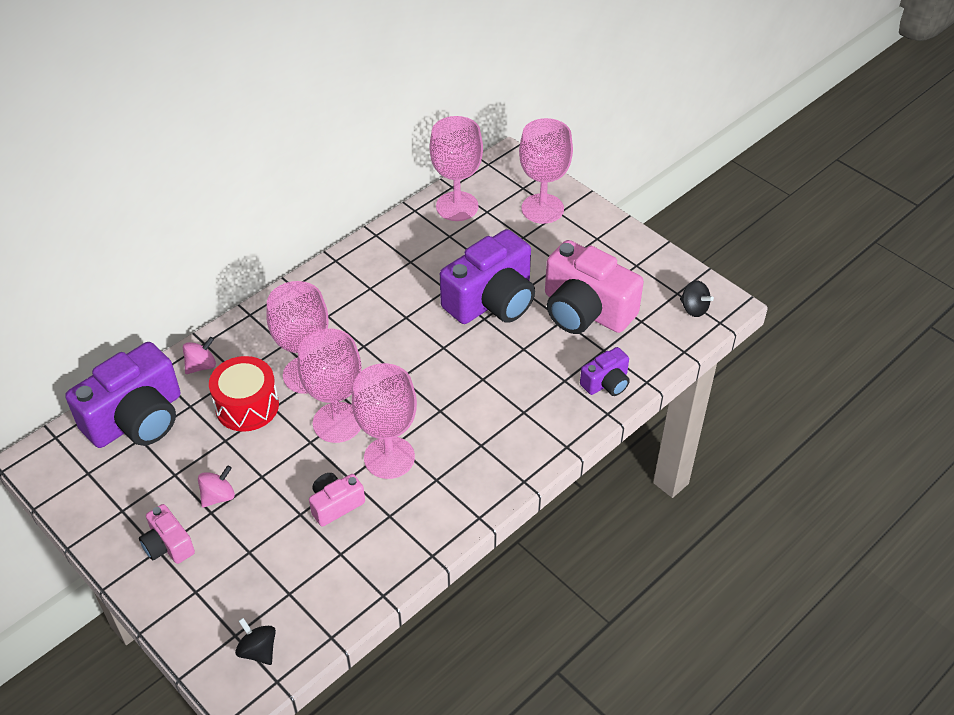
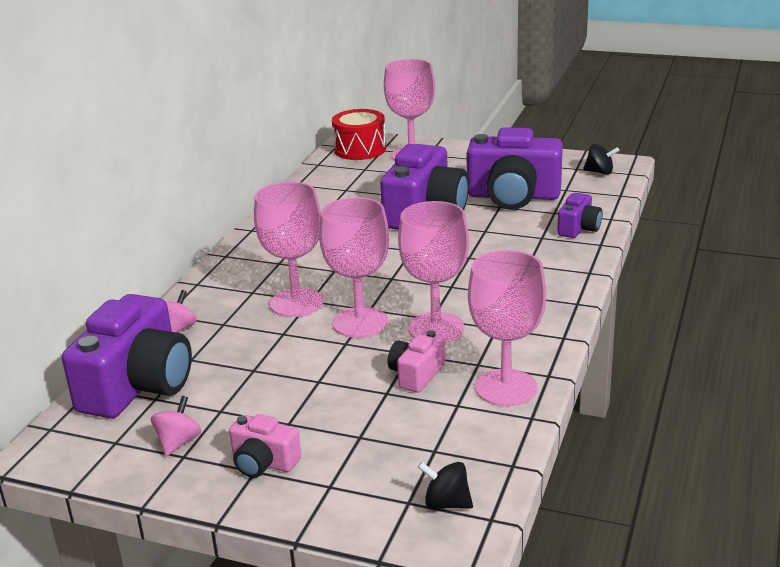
camera: 25 degrees left, 20 degrees down
(218, 496) = (285, 409): pink spinning top -> pink spinning top (178, 442)
(247, 406) = (254, 340): red drum -> red drum (360, 149)
(457, 206) = (334, 173): pink goblet -> pink goblet (506, 388)
(585, 310) = (513, 196): pink camera -> purple camera

